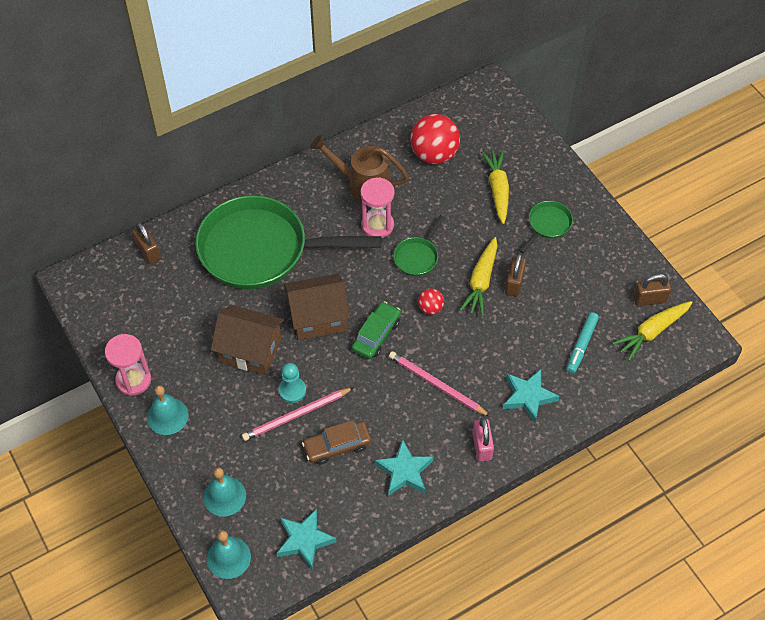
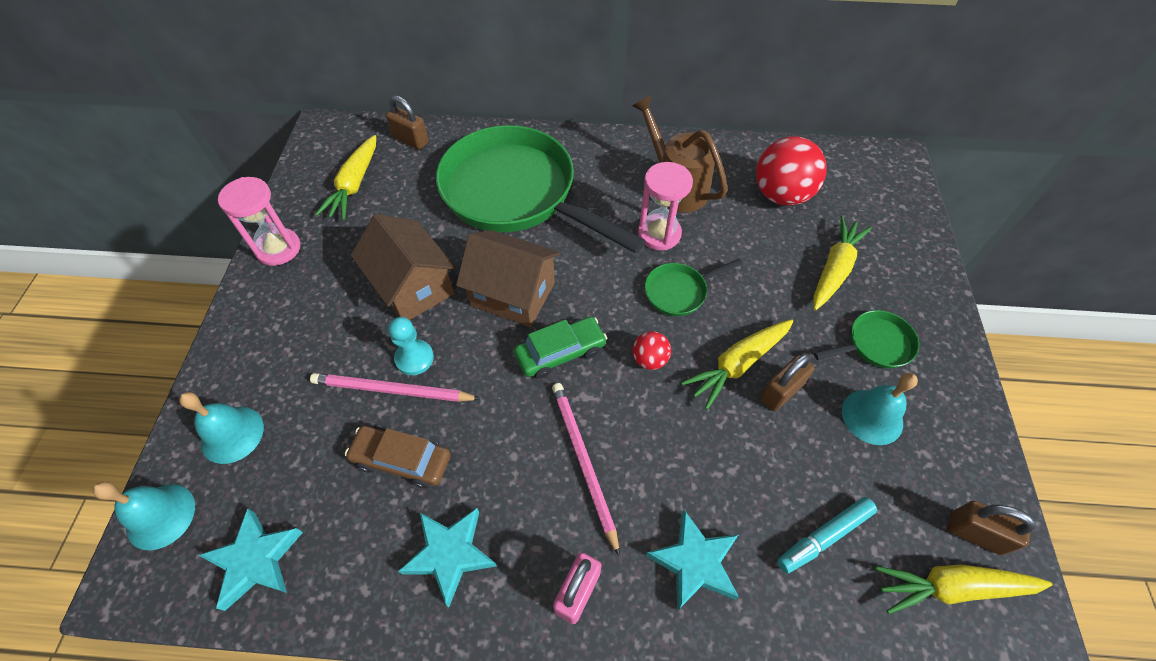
camera: 35 degrees right, 0 degrees up
(140, 307) = (354, 184): none -> yellow carrot
(148, 252) = (411, 140): brown padlock -> brown padlock turned 60 degrees counterclockwise
(167, 416) = (270, 304): turquoise bell -> turquoise bell (872, 416)

